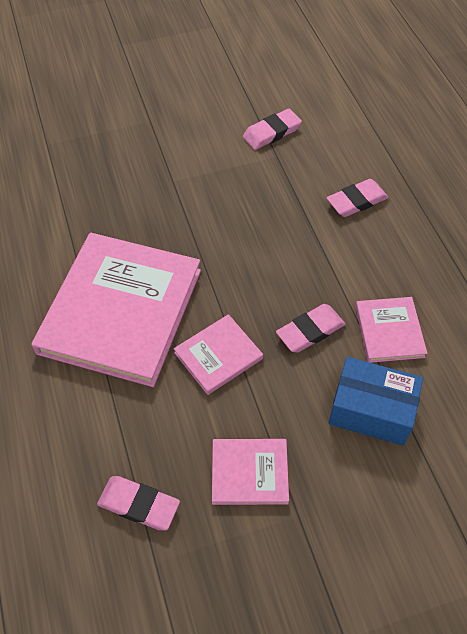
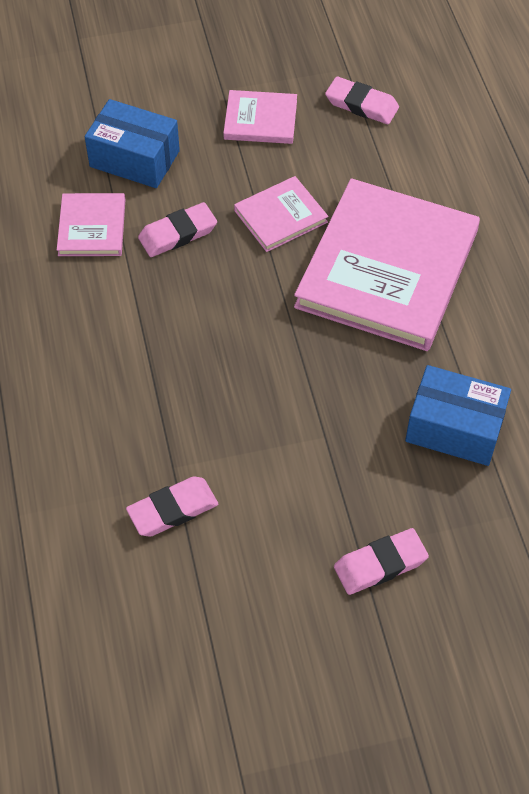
camera: 175 degrees left, 0 degrees up
(79, 192) = (454, 428): none -> blue box
(356, 201) = (79, 386): pink eraser -> pink eraser (380, 564)

